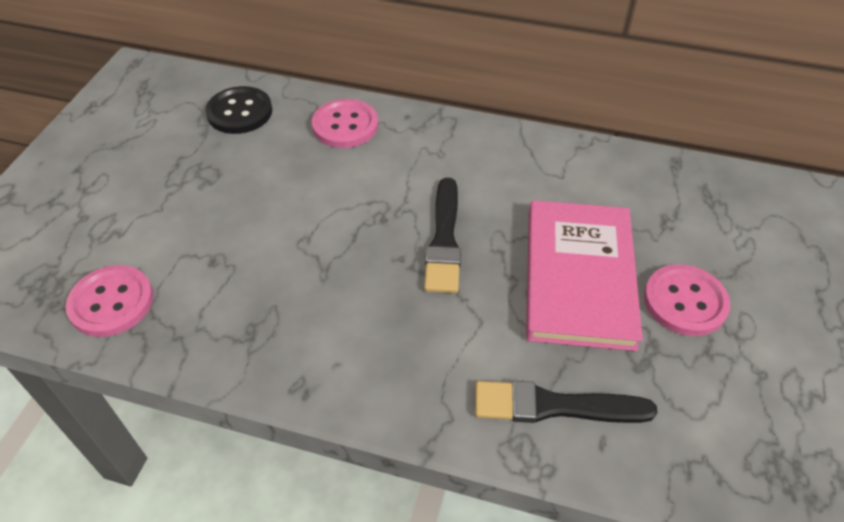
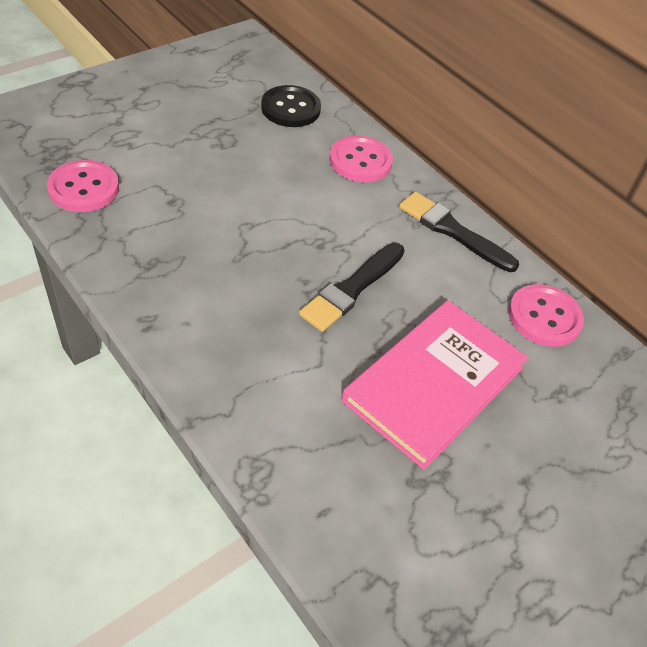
camera: 30 degrees right, 0 degrees up
(554, 406) = (313, 460): black brush -> black brush (452, 231)
(685, 302) = (507, 463): pink button -> pink button (544, 317)

